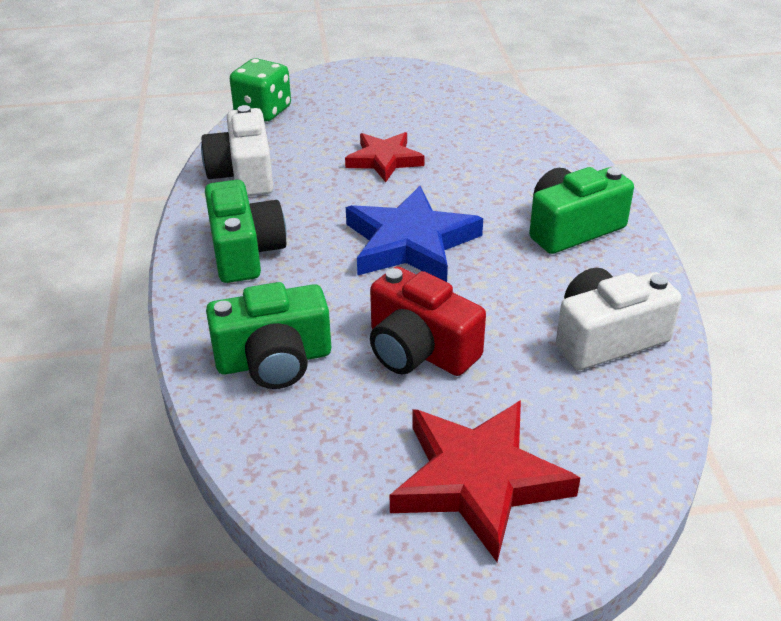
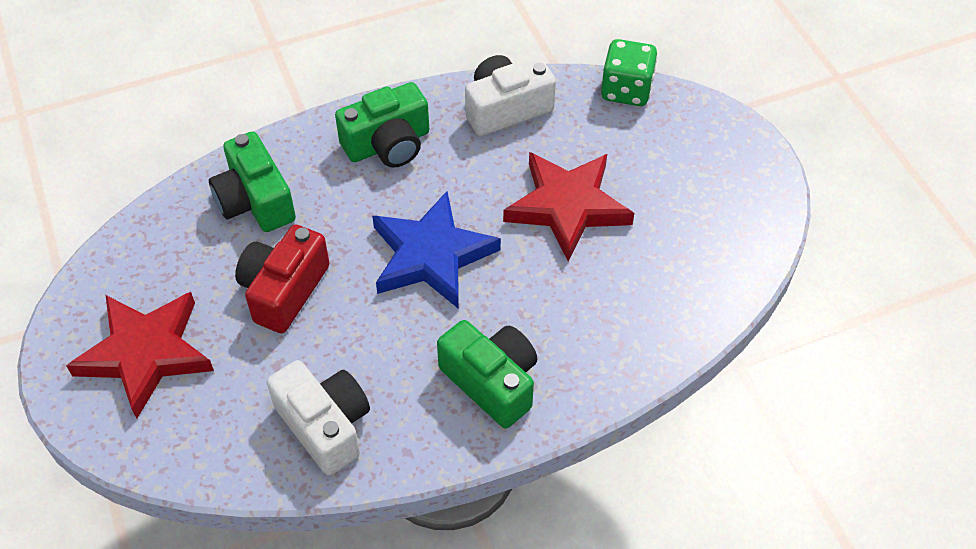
camera: 75 degrees right, 15 degrees up
(384, 160) = (567, 206): red star -> red star, size x1.58

